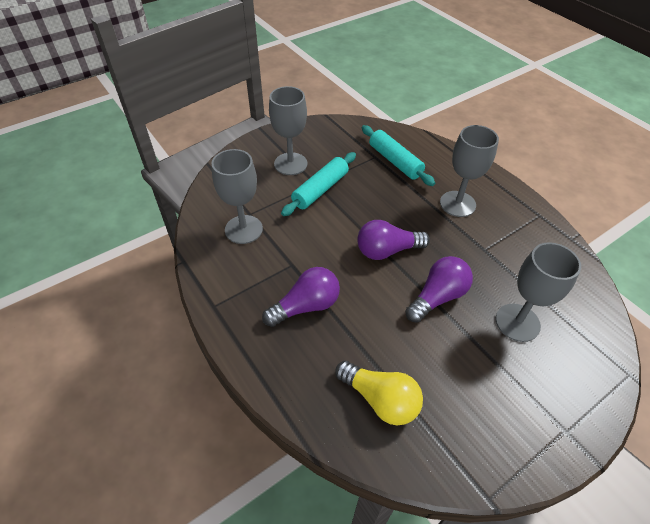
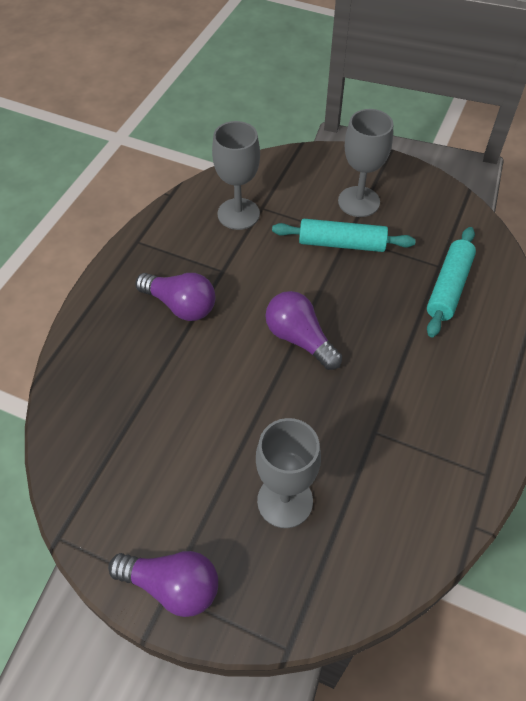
camera: 60 degrees right, 5 degrees up
(380, 399) = (114, 409): yellow light bulb -> none
(437, 297) = (267, 410): purple light bulb -> purple light bulb (172, 586)
(457, 204) = (429, 377): grey goblet -> none

